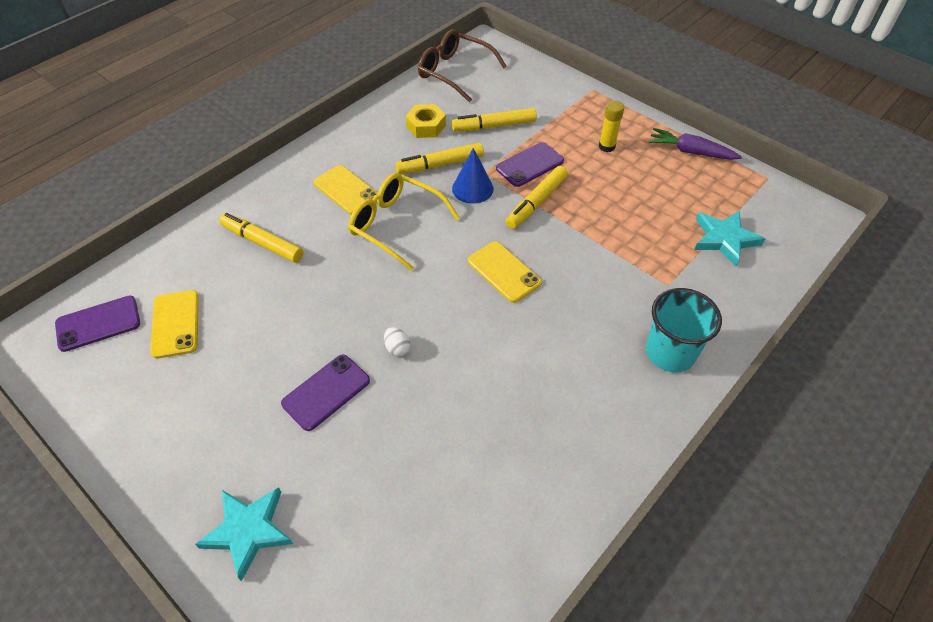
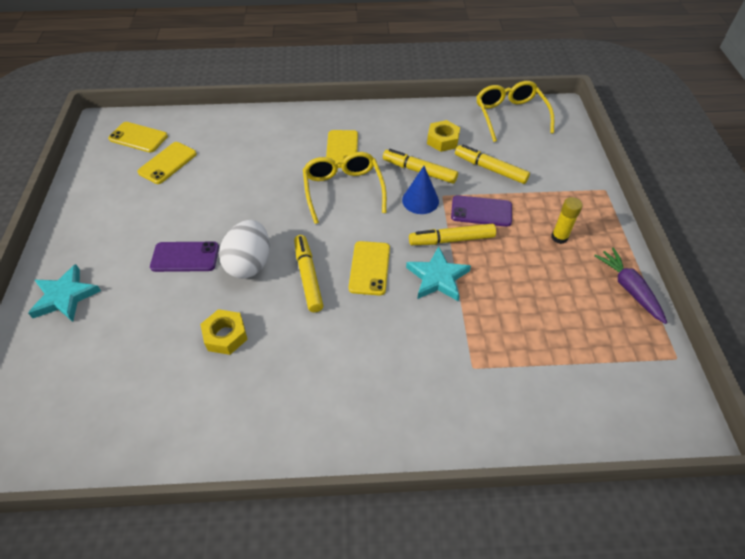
camera: 45 degrees right, 0 degrees up
(98, 323) = (138, 137): purple phone -> yellow phone
(262, 242) = (260, 149): yellow marker -> yellow marker (308, 277)
(397, 348) = (249, 263): white egg -> white egg, size x2.35
(454, 72) = (510, 115): brown glasses -> yellow glasses
(460, 422) = (225, 335): none -> yellow nut
(670, 352) = (409, 413): turquoise cup -> none
(724, 239) = (566, 373): turquoise star -> turquoise star (437, 277)

